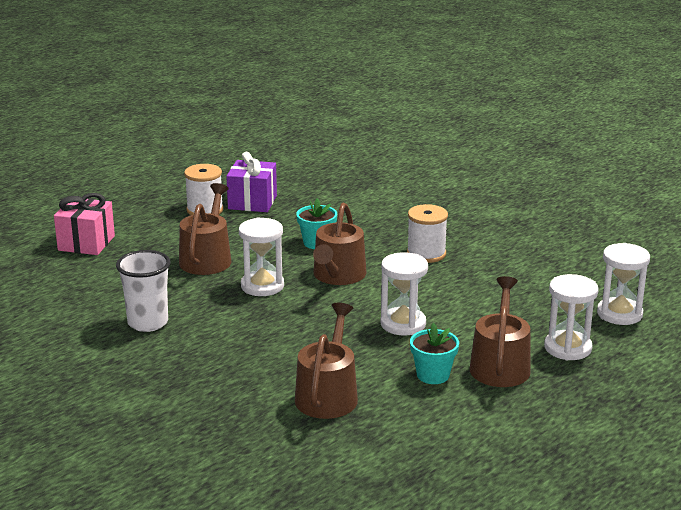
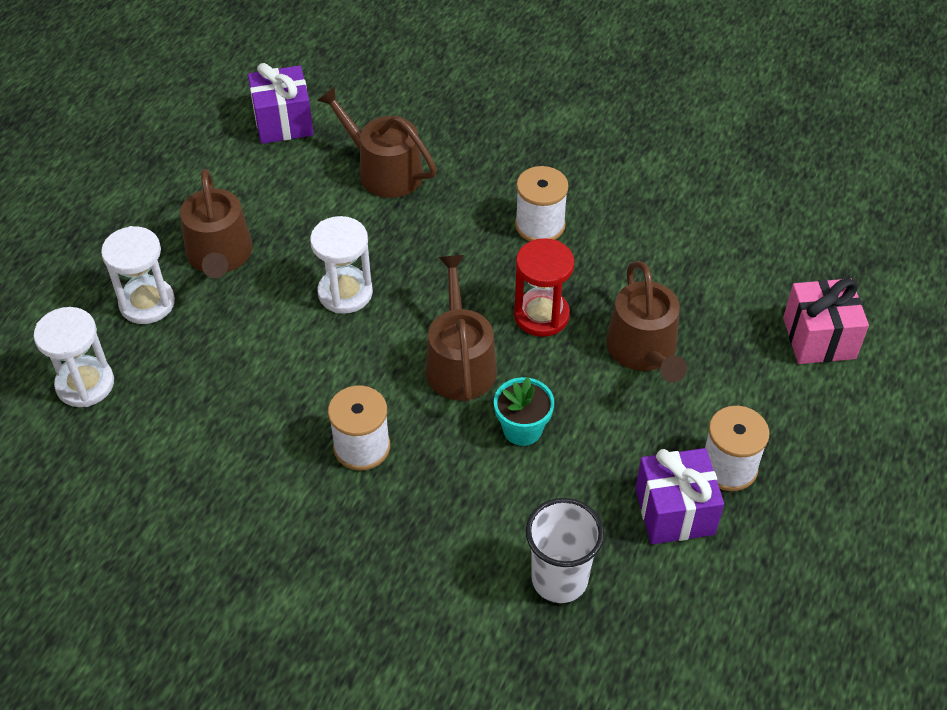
camera: 160 degrees right, 25 degrees up
(148, 323) = (627, 218): white cup -> white cup (559, 579)
(220, 332) = (540, 225): none -> white spool
(262, 286) = (541, 315): white hourglass -> red hourglass
(328, 395) = (383, 170): brown watering can -> brown watering can turned 135 degrees clockwise
(408, 455) = (283, 122): none -> purple gift
(433, 375) = (288, 223): turquoise flower pot -> none

